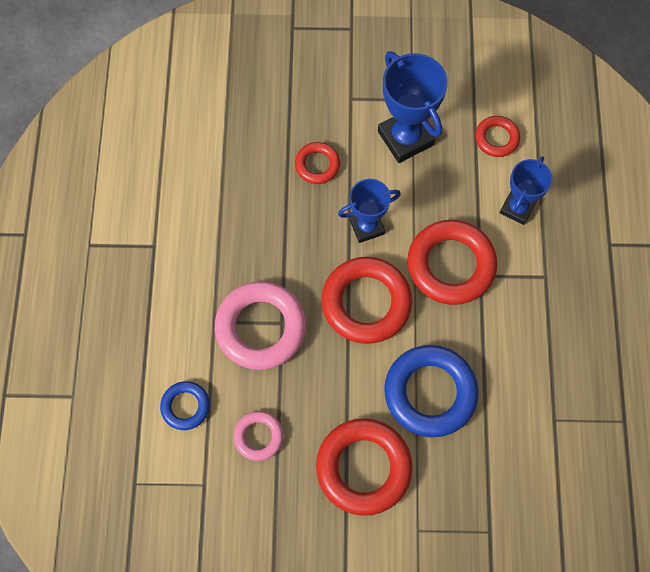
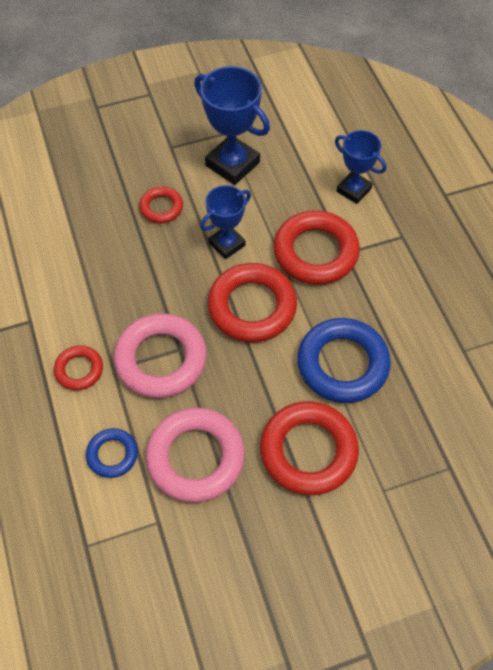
camera: 20 degrees left, 10 degrees down
(258, 436) = (195, 458): pink ring -> pink ring, size x1.89
(496, 138) = (312, 142): red ring -> red ring (79, 370)
(517, 208) = (353, 190): blue trophy -> blue trophy turned 60 degrees counterclockwise

